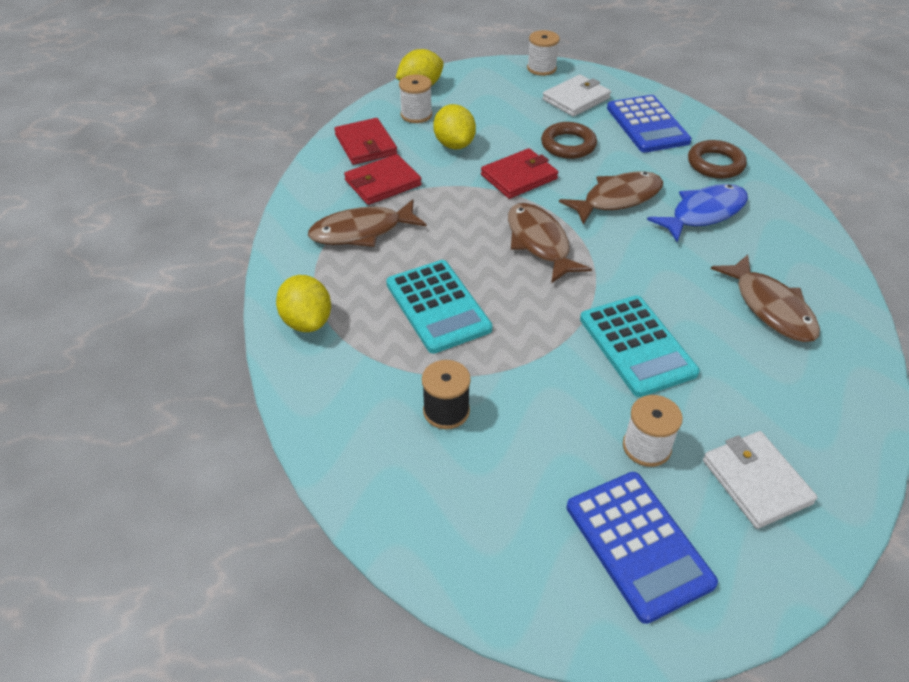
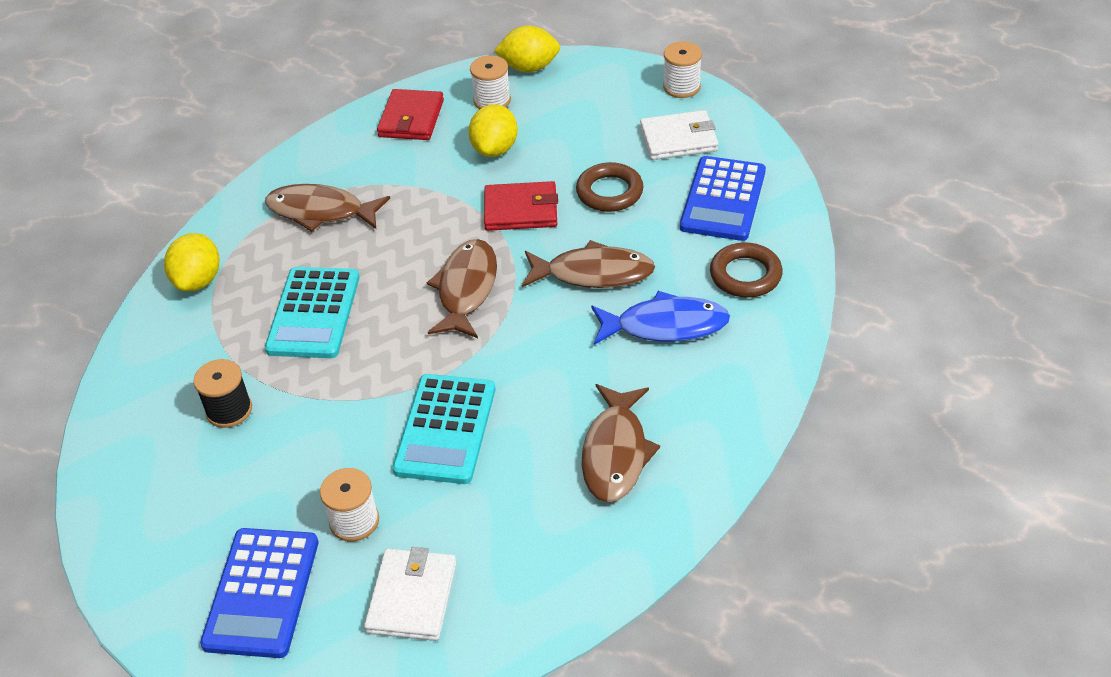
camera: 35 degrees right, 0 degrees up
(382, 183) = (387, 167): red wallet -> none

